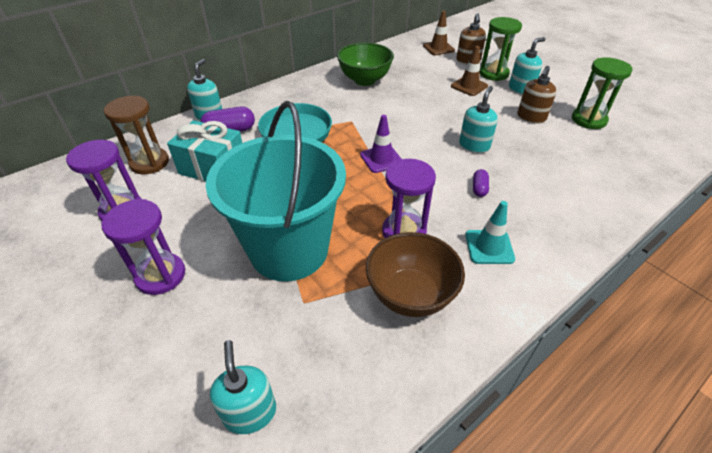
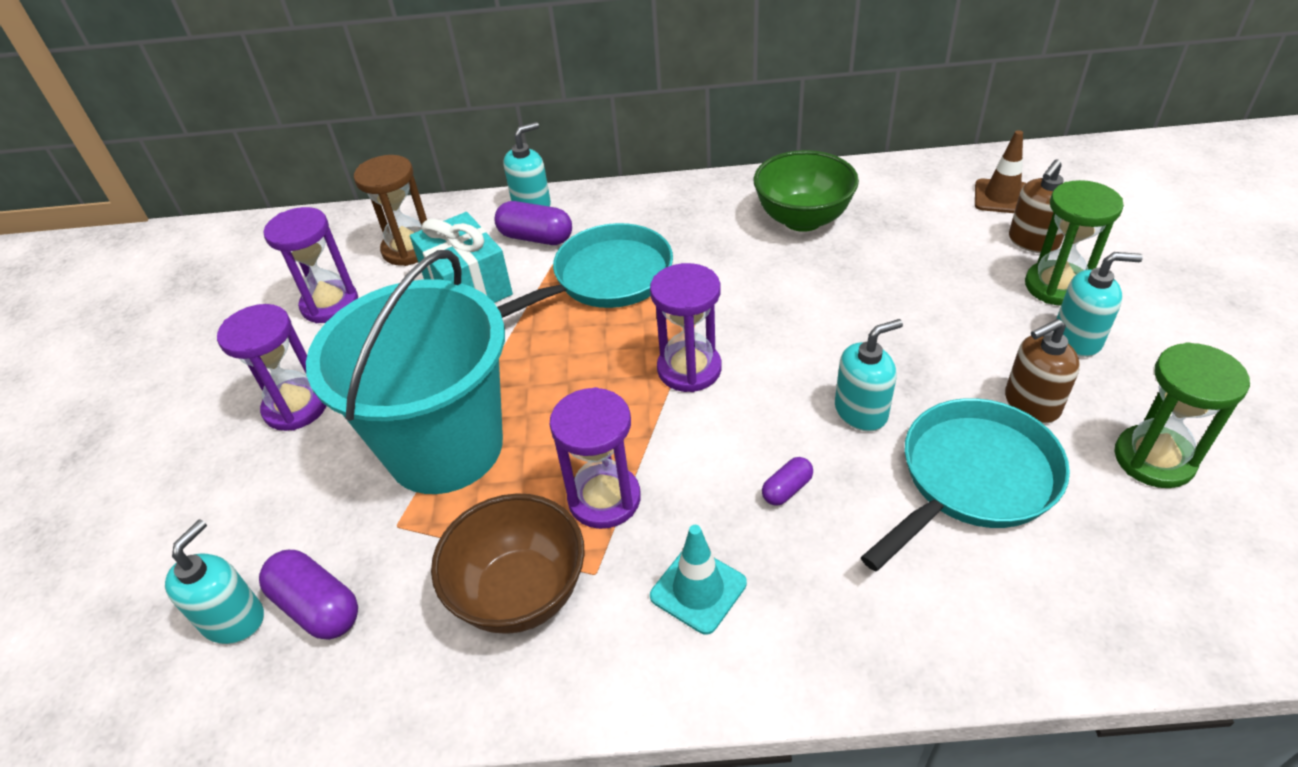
camera: 40 degrees right, 0 degrees up
(301, 370) = (317, 607): none -> purple capsule
(381, 159) = (689, 369): purple traffic cone -> purple hourglass
(469, 86) = (977, 295): brown traffic cone -> none
(541, 152) = (972, 479): none -> turquoise pan

